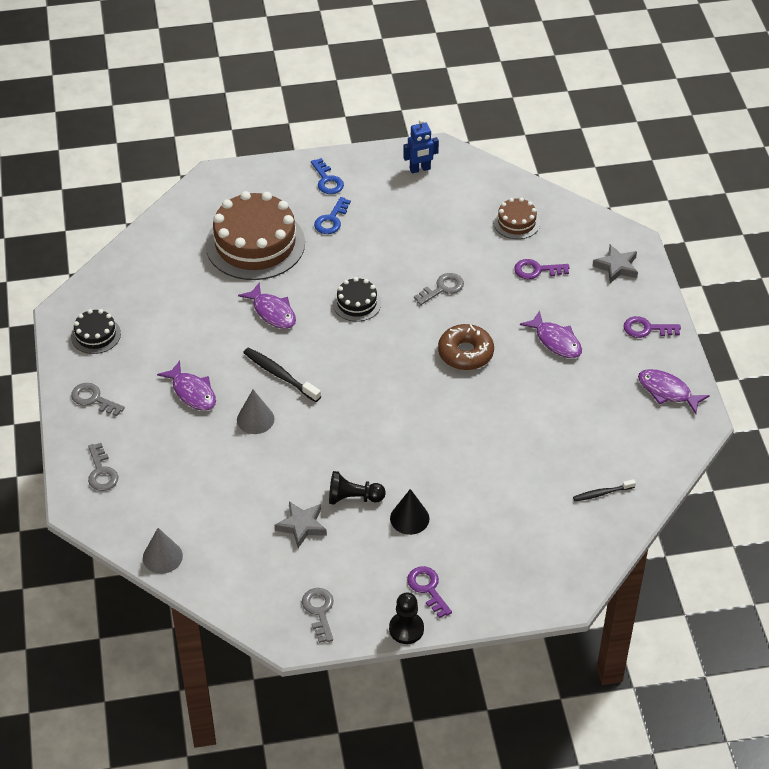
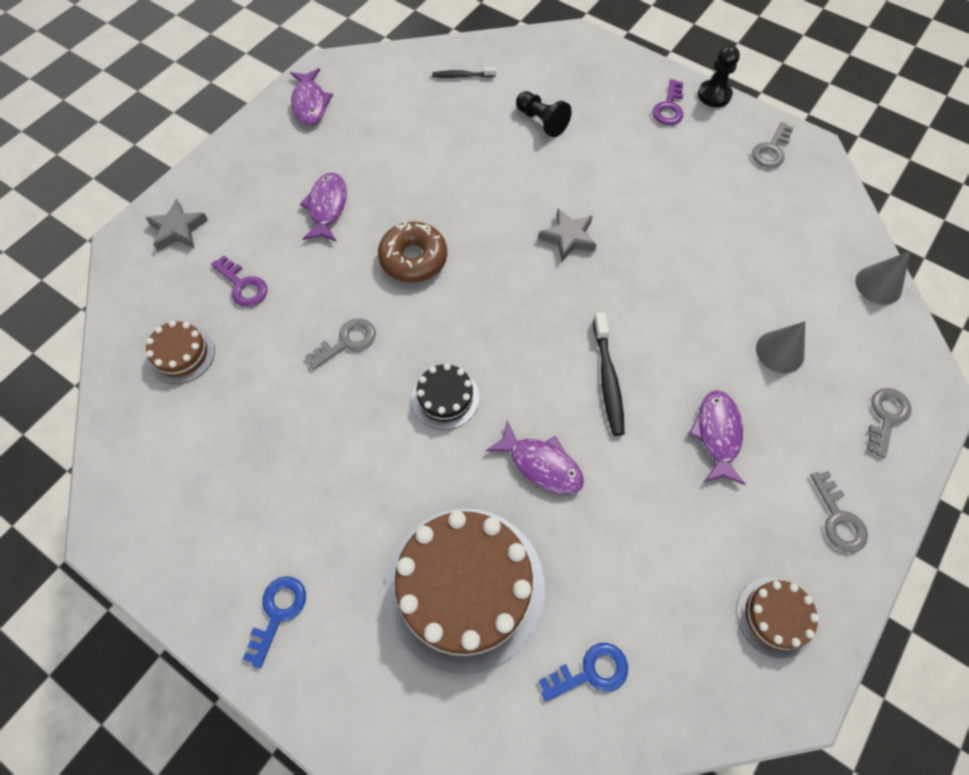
camera: 135 degrees left, 15 degrees up
(95, 335) = (775, 616): black cake -> brown cake
(255, 419) = (677, 350): grey cone -> grey cone (780, 351)
(272, 312) = (541, 464): purple fish -> purple fish turned 120 degrees clockwise
(302, 526) = (725, 220): grey star -> grey star (568, 238)
(331, 220) = (344, 540): blue key -> blue key (590, 672)
(353, 498) = (657, 210): black pawn -> black pawn (541, 121)
(409, 518) = (628, 162): black cone -> none
(420, 169) = (166, 523): blue robot -> none
(442, 288) = (347, 342): grey key -> grey key turned 135 degrees clockwise
(602, 493) = (462, 76): black toothbrush -> black toothbrush turned 150 degrees clockwise
(646, 329) = (246, 159): purple key -> none

